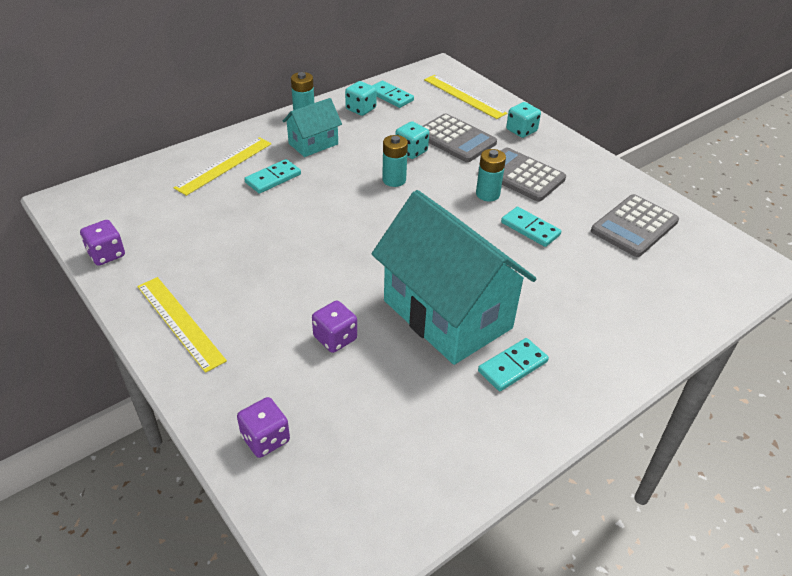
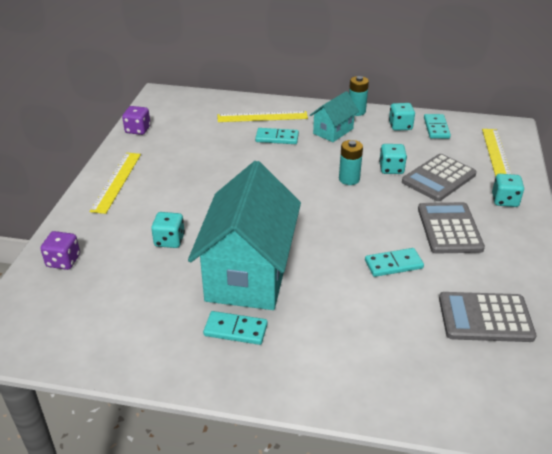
camera: 50 degrees right, 5 degrees down
(313, 144) = (333, 131): turquoise house -> turquoise house turned 60 degrees counterclockwise
(335, 338) = (169, 240): purple dice -> turquoise dice
(455, 139) = (438, 178): grey calculator -> grey calculator turned 45 degrees clockwise
(487, 194) = (400, 225): turquoise battery -> none
(530, 229) = (393, 264): turquoise domino -> turquoise domino turned 75 degrees clockwise

